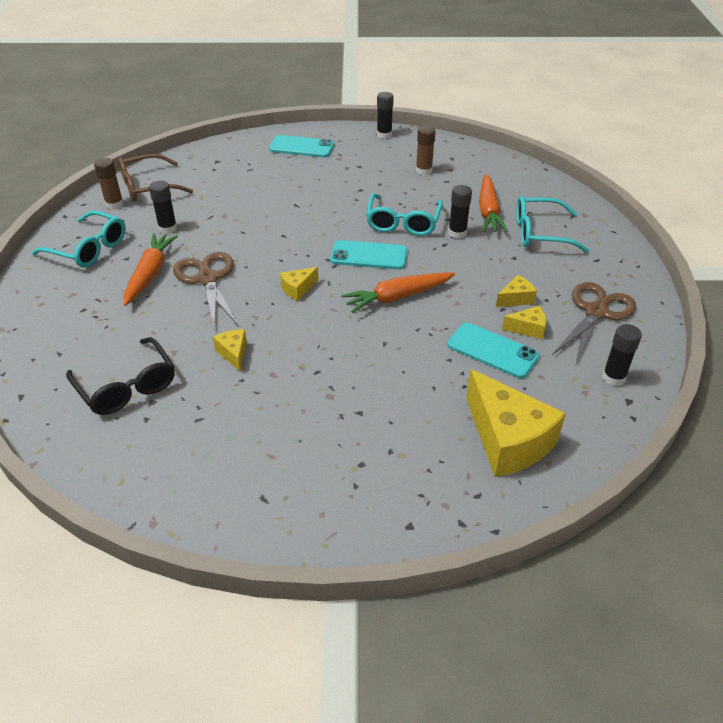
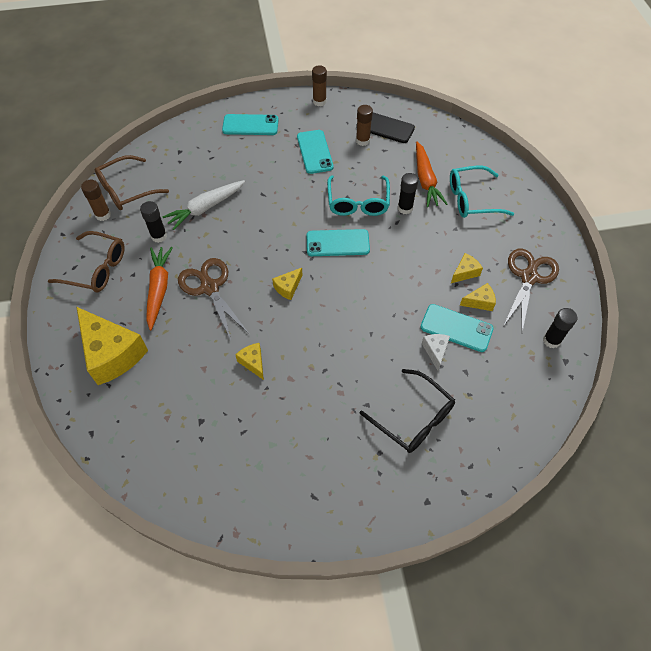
camera: 10 degrees left, 15 degrees up
(89, 249) = (96, 269): turquoise glasses -> brown glasses
(127, 387) = (176, 409): black glasses -> black glasses (413, 418)
(228, 210) = (205, 208): none -> white carrot
(366, 175) = (315, 152): none -> turquoise phone
(384, 135) = (319, 101): black glue stick -> brown glue stick
(397, 297) = (371, 284): orange carrot -> none
(452, 162) = (385, 127): none -> black phone
(460, 370) = (435, 351): none -> white cheese
(507, 440) = (483, 412): yellow cheese -> yellow cheese (112, 353)

